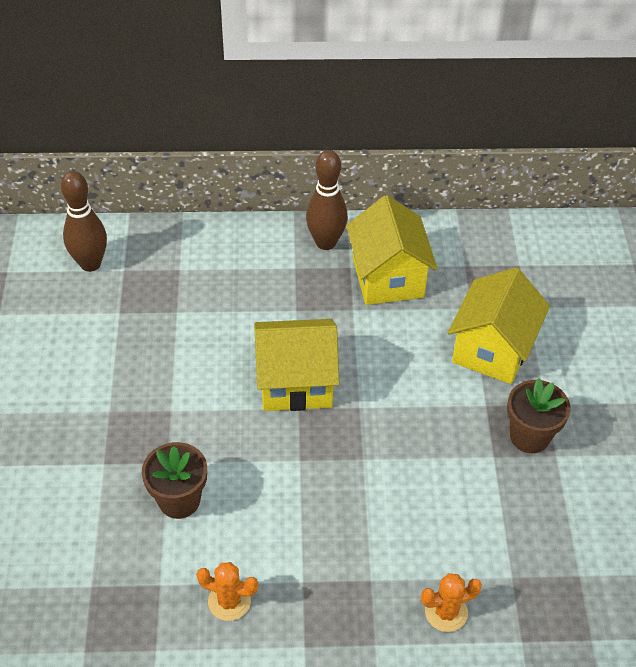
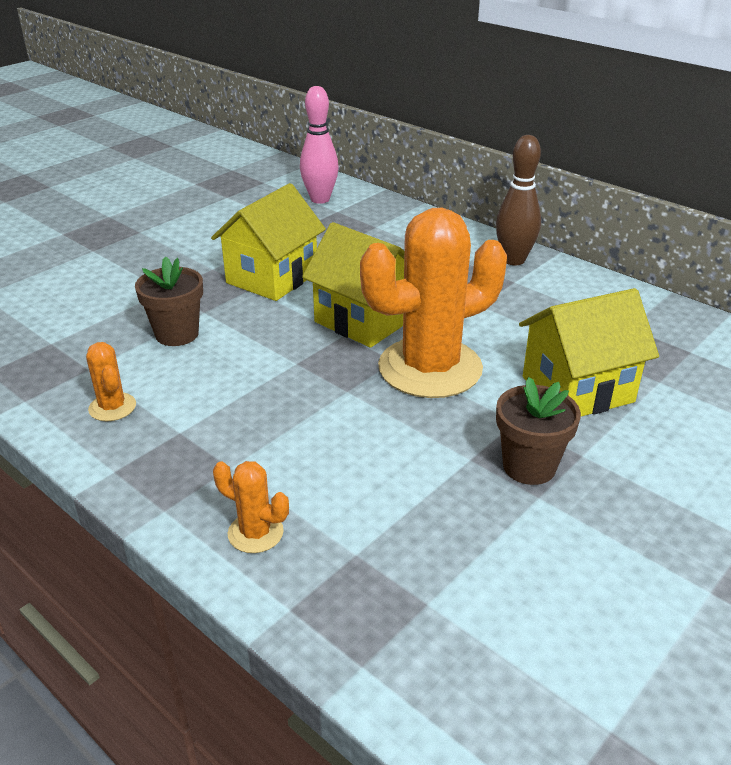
camera: 45 degrees right, 15 degrees down
(90, 264) = (320, 199): brown bowling pin -> pink bowling pin
(388, 278) = (539, 301): yellow house -> yellow house (272, 278)
(390, 397) = (430, 368): none -> orange cactus

